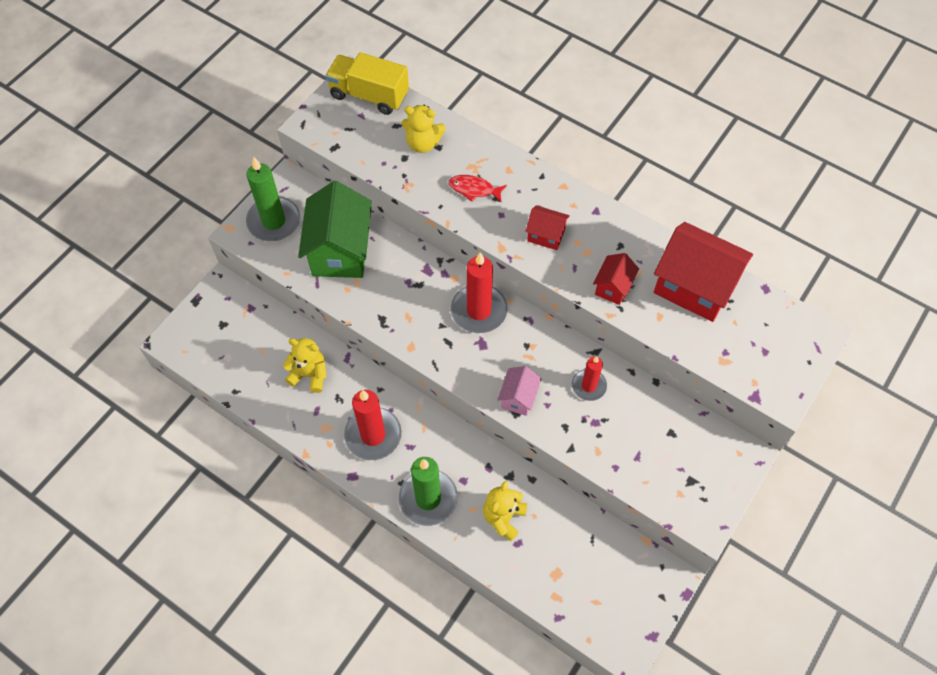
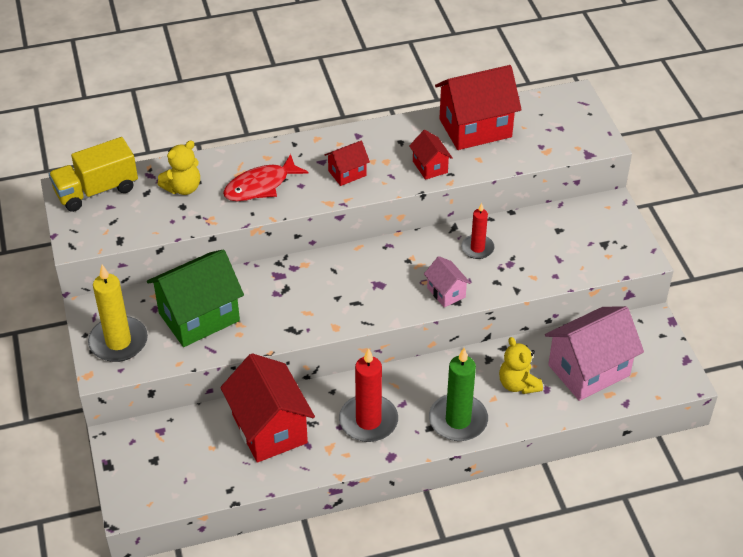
camera: 50 degrees left, 15 degrees down
(274, 221) = (118, 342): green candle -> yellow candle
(309, 374) = (269, 429): yellow teddy bear -> red house
(340, 251) = (199, 317): green house -> green house turned 75 degrees counterclockwise
(474, 189) = (260, 186): red fish -> red fish, size x1.54
(479, 310) = (348, 268): red candle -> none
(567, 562) = (588, 370): none -> pink house

